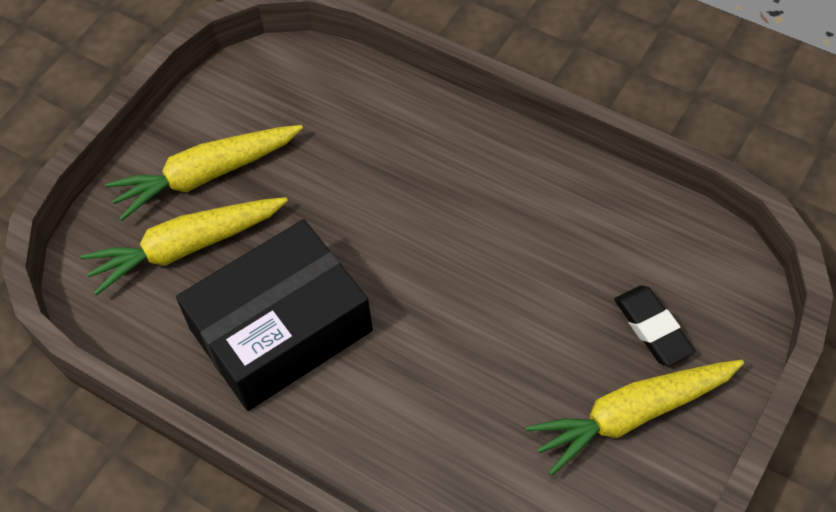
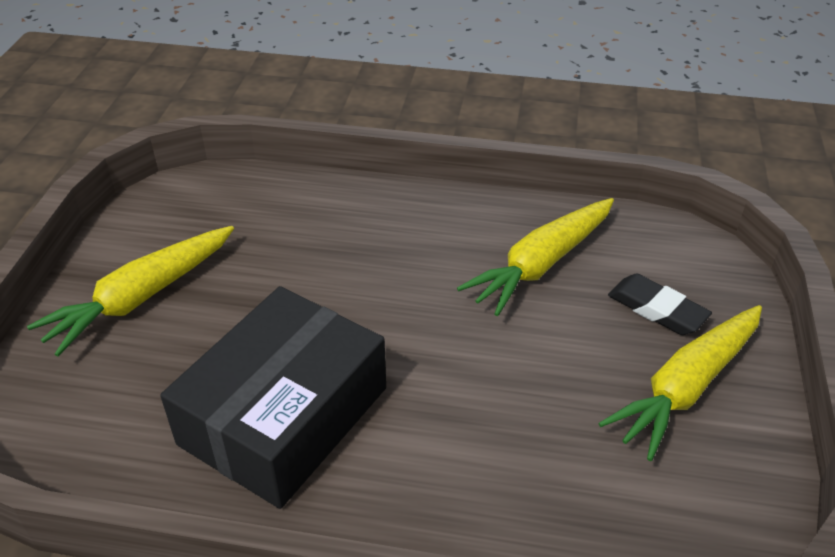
camera: 25 degrees left, 15 degrees down
(186, 248) = (143, 368): yellow carrot -> yellow carrot (541, 264)

